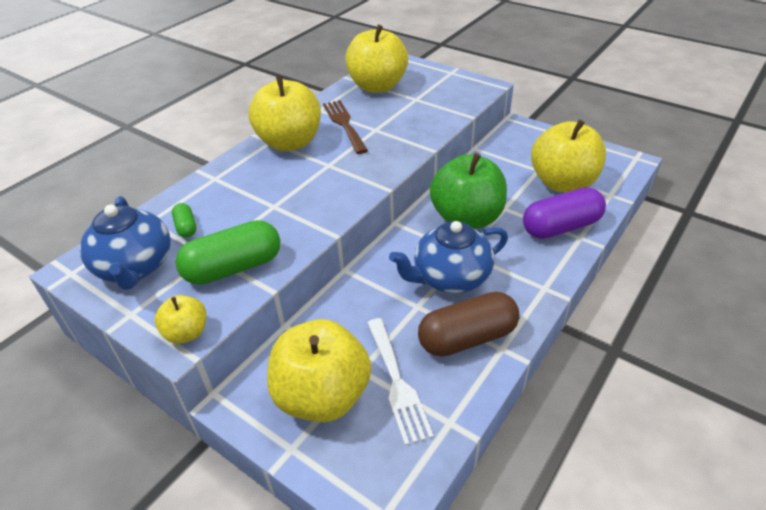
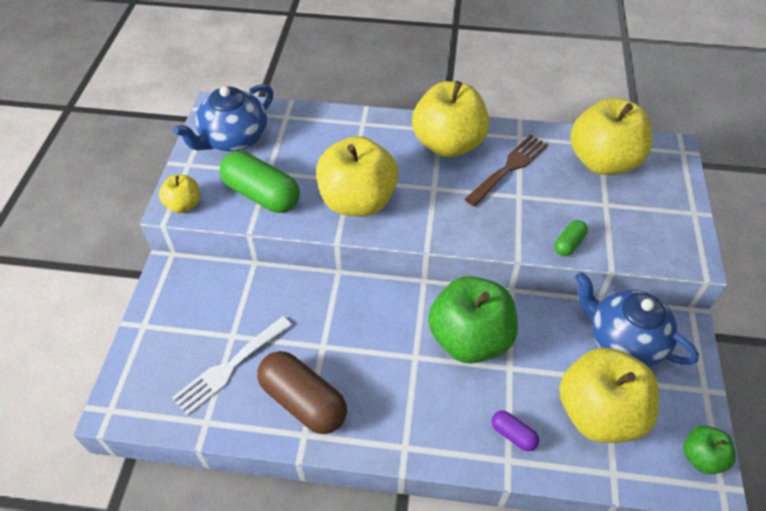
camera: 60 degrees right, 10 degrees up
(186, 227) = (292, 141): green capsule -> green capsule (569, 244)
(322, 396) = (196, 322): yellow apple -> yellow apple (357, 201)
(450, 278) = (373, 358): blue teapot -> blue teapot (623, 340)
(561, 227) = (513, 435): purple capsule -> purple capsule, size x0.48
(613, 156) = (701, 457): none -> green apple

